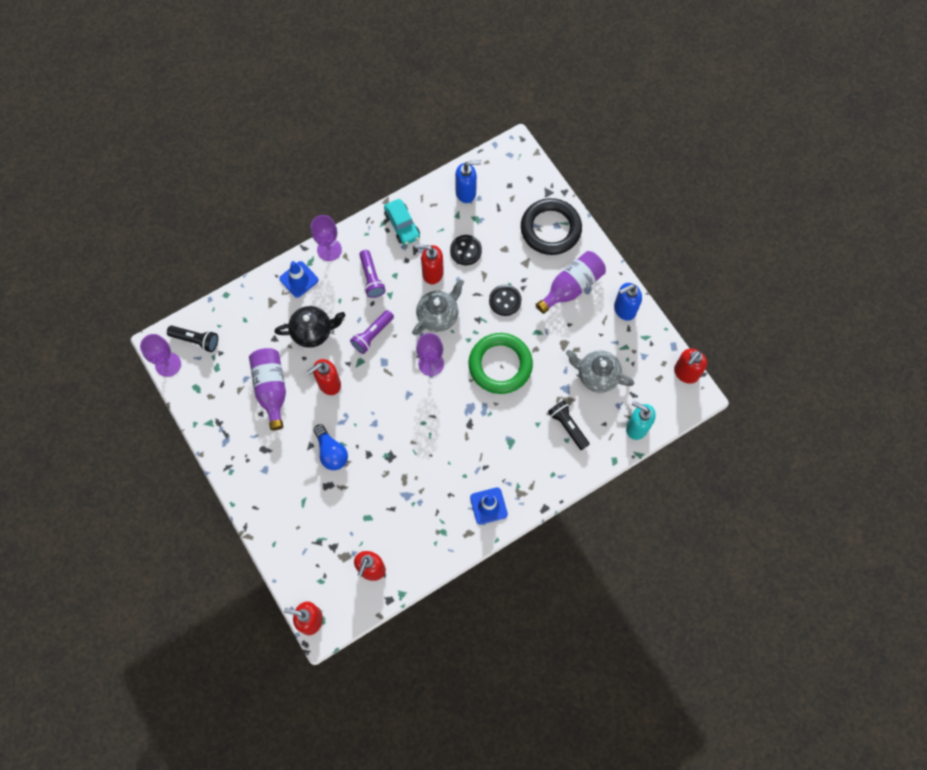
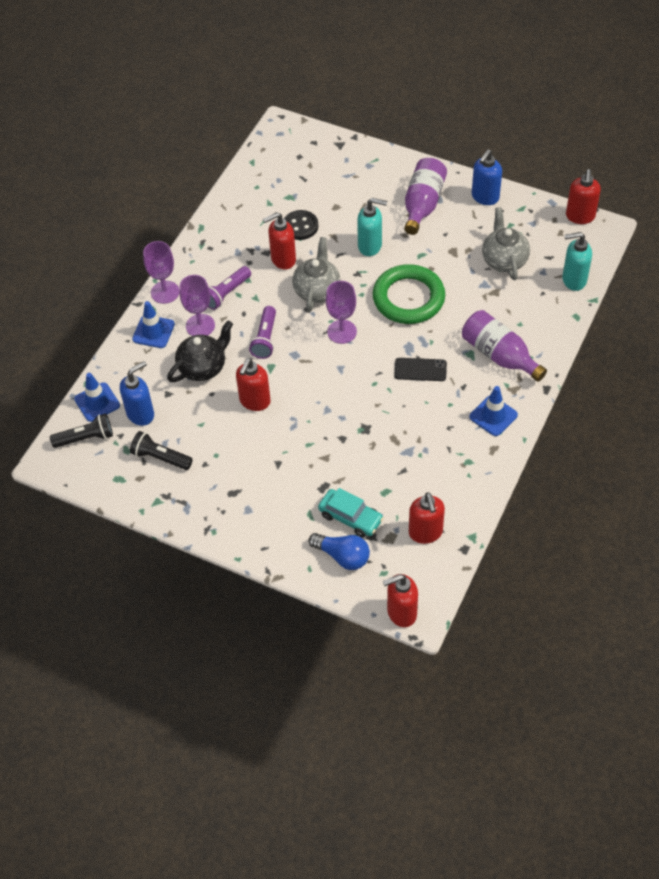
camera: 30 degrees left, 15 degrees down
(168, 364) = (71, 475): purple goblet -> purple goblet (200, 326)
(222, 315) = (97, 402): none -> blue traffic cone
(271, 389) = (199, 437): purple bottle -> purple bottle (499, 355)
(331, 452) = (304, 457): blue light bulb -> blue light bulb (342, 556)
(371, 278) = (226, 293): purple flashlight -> purple flashlight turned 90 degrees clockwise
(402, 225) = (222, 237): turquoise car -> turquoise car (350, 517)
(464, 432) = (420, 370): none -> black phone
(466, 192) = (263, 181): blue soap dispenser -> blue soap dispenser (141, 414)
(505, 301) = (370, 246): black button -> turquoise soap dispenser
(550, 229) = (366, 170): black ring -> none
(567, 426) = (511, 313): black flashlight -> black flashlight (160, 457)
(597, 376) = (504, 260): grey teapot -> grey teapot turned 90 degrees clockwise

